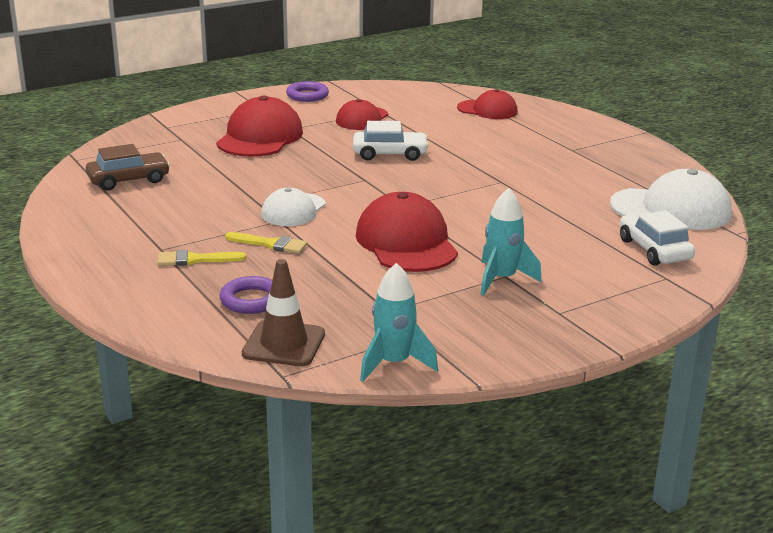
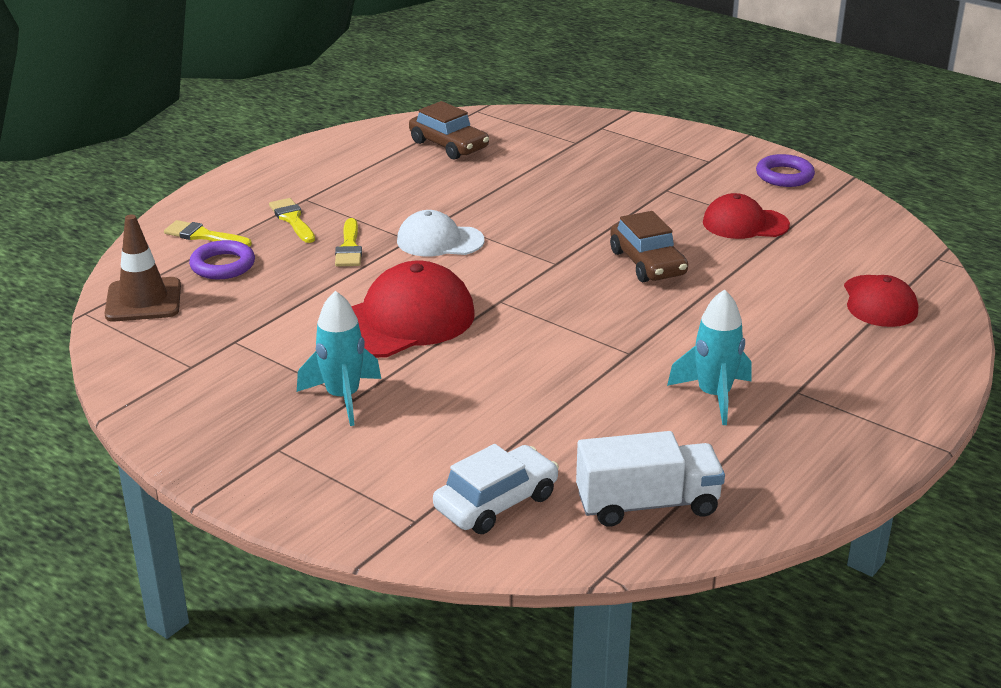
camera: 70 degrees right, 5 degrees up
(184, 302) = (203, 236): none -> yellow brush
(260, 137) = (622, 179): red cap -> none
(390, 154) = (647, 263): white car -> brown car
(394, 363) = (125, 365): turquoise rocket -> turquoise rocket (714, 396)
(671, 209) = (647, 504): white cap -> white truck

